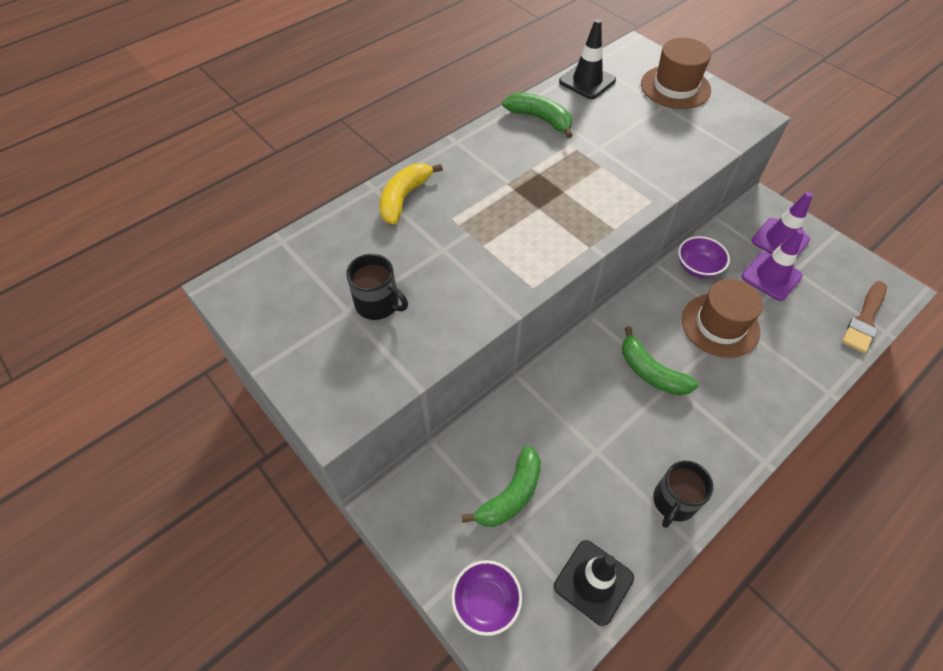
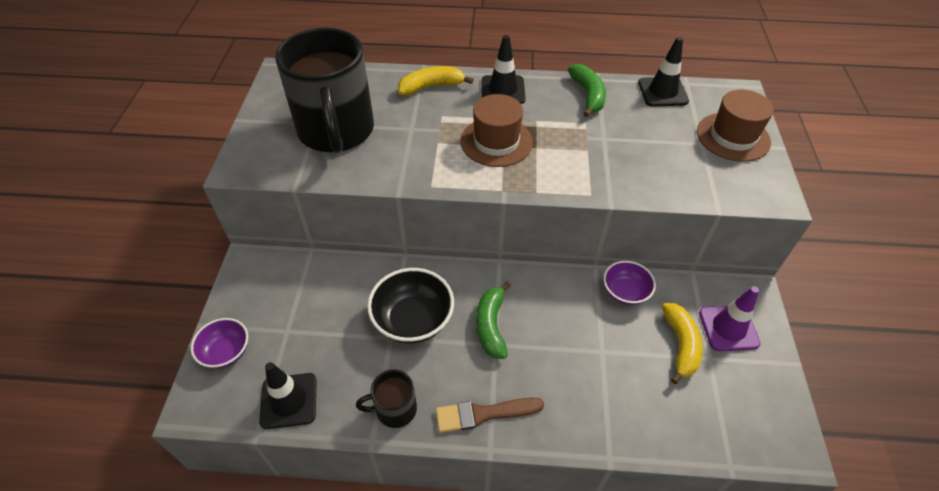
camera: 45 degrees right, 5 degrees down
(378, 304) = (336, 131): black mug -> black mug, size x2.24
(469, 159) = (503, 90): none -> black traffic cone
(511, 495) = (311, 314): green banana -> none
(594, 421) = (413, 320): none -> black bowl
(720, 325) = (586, 341): brown hat -> brown hat (496, 142)
(771, 276) = (680, 345): purple traffic cone -> yellow banana
(864, 319) = (723, 441): brown brush -> brown brush (483, 414)

